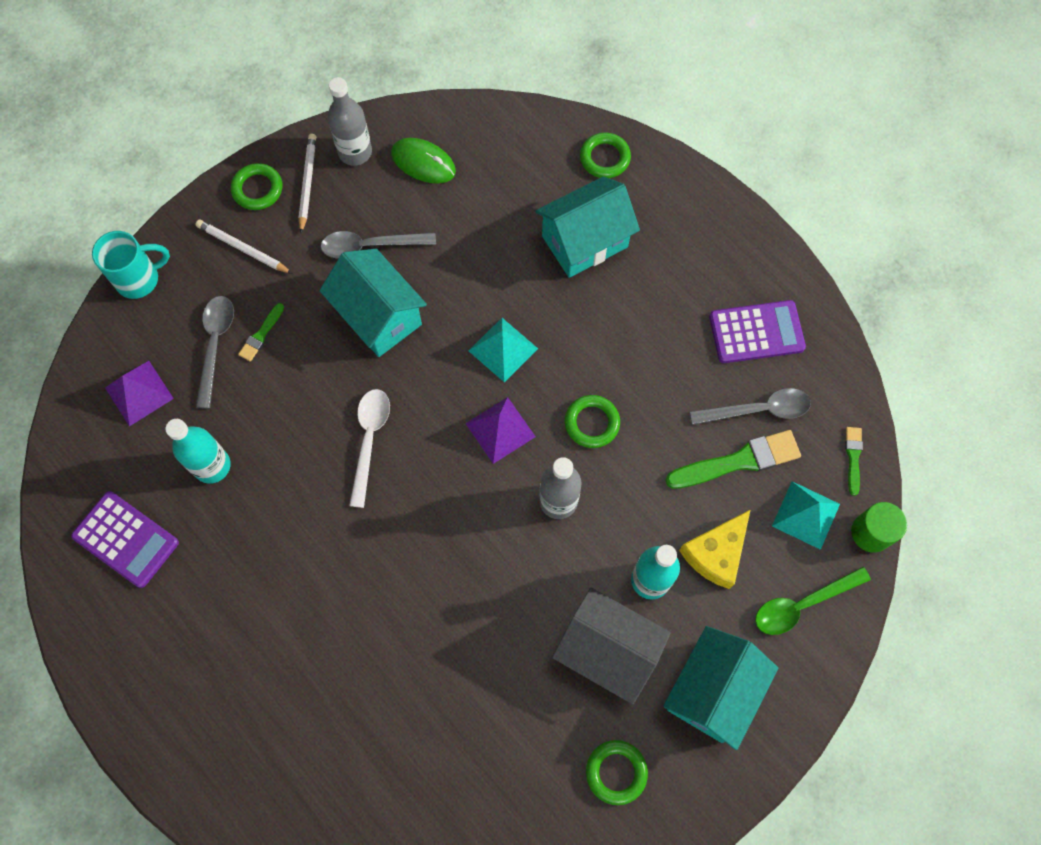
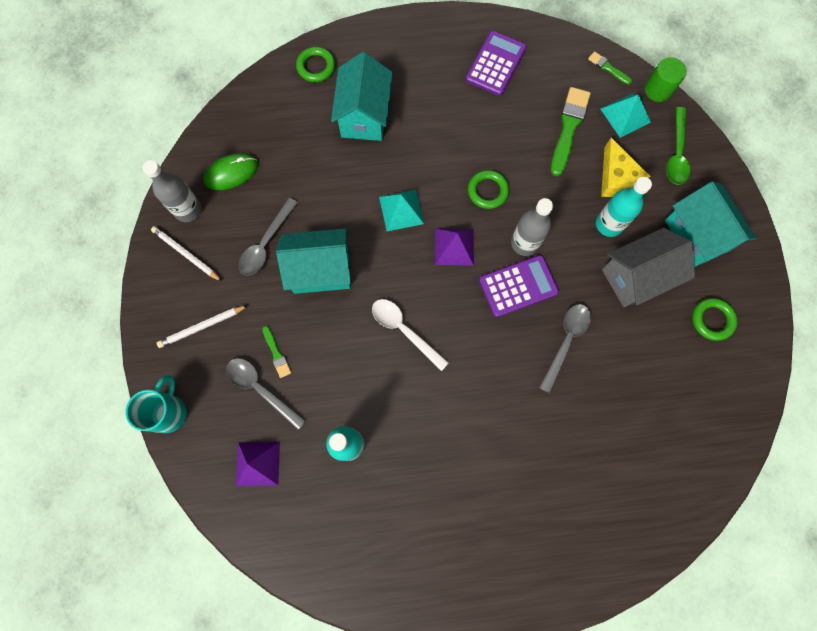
camera: 55 degrees left, 5 degrees up
(126, 539) = (361, 536): purple calculator -> purple calculator (518, 286)
(257, 189) = (164, 289): green ring -> none
(758, 410) = (544, 96): grey spoon -> grey spoon (566, 341)

